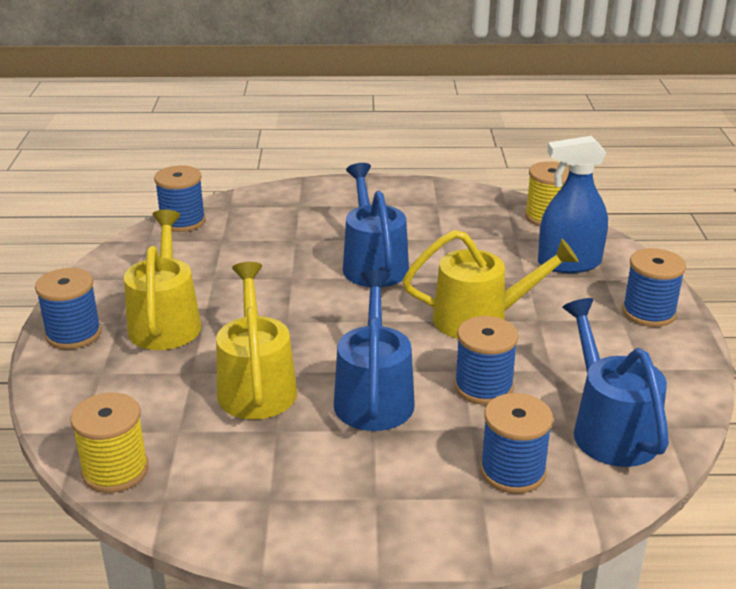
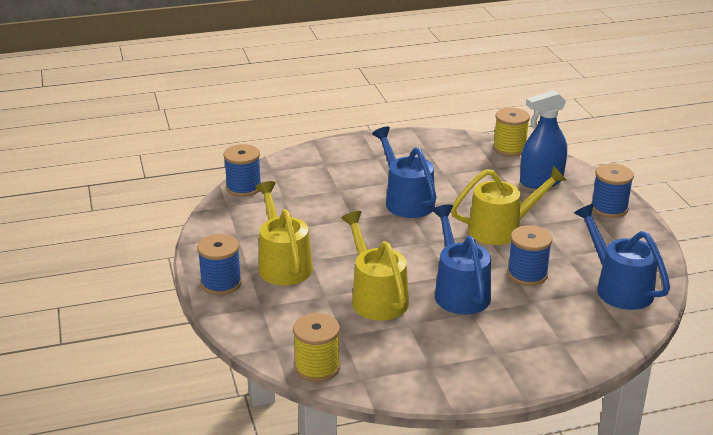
camera: 15 degrees left, 0 degrees up
(512, 471) = (572, 323): blue spool -> none

